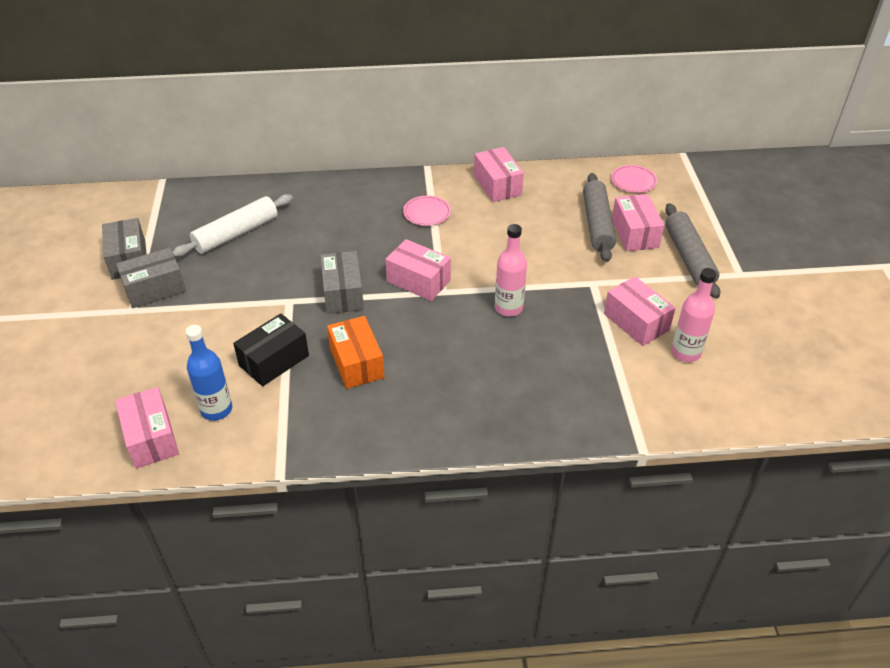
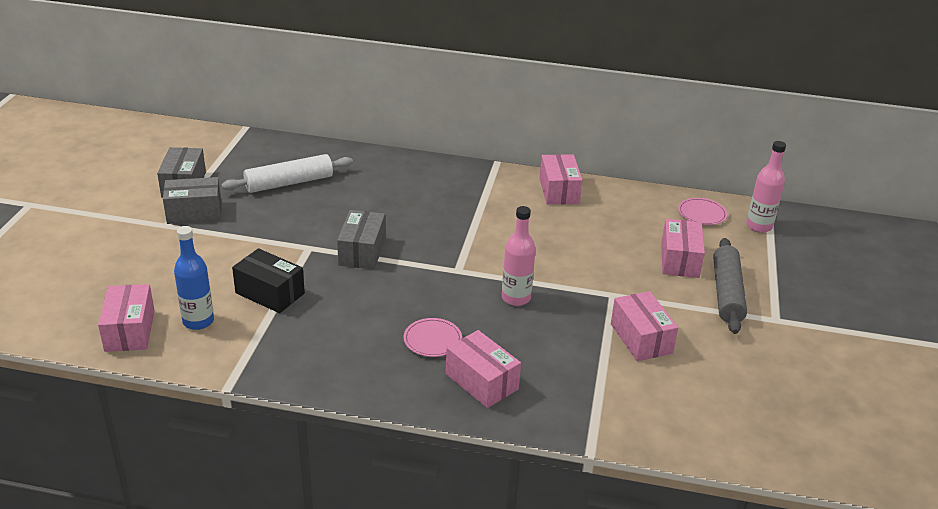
camera: 15 degrees right, 10 degrees down
(274, 360) = (270, 293): black box -> black box turned 60 degrees clockwise
(356, 363) = (345, 312): orange box -> none
(418, 281) = (439, 256): pink box -> pink box (481, 381)
(427, 213) = (476, 201): pink plate -> pink plate (432, 340)
(597, 224) = (644, 244): grey rolling pin -> none
(685, 352) = (680, 377): pink bottle -> pink bottle (759, 226)

